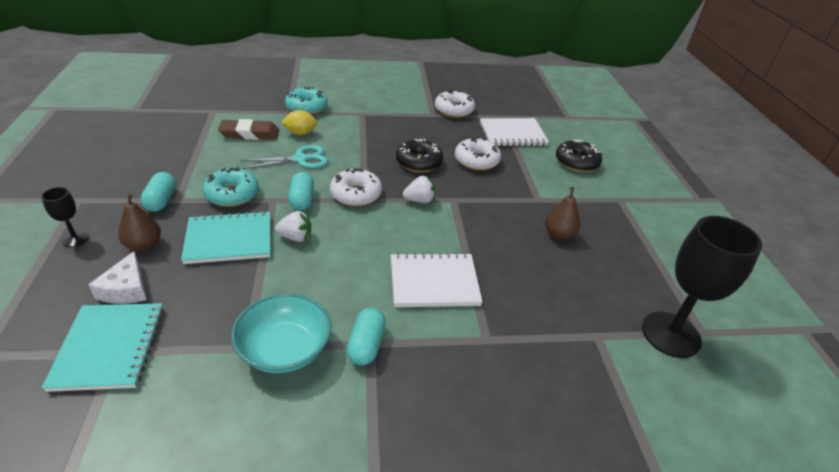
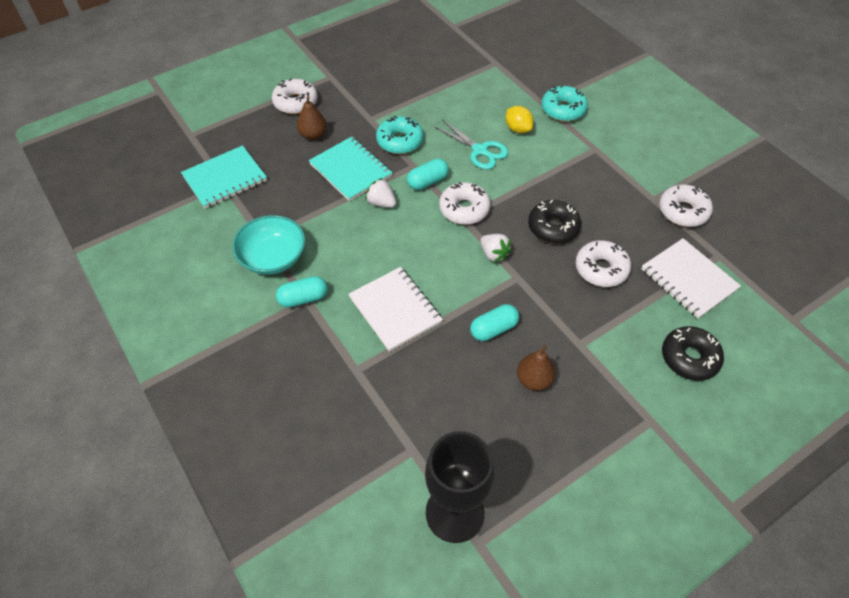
camera: 65 degrees right, 15 degrees up
(75, 239) = (295, 102): black goblet -> white donut
(126, 289) = (271, 154): white cheese -> none
(161, 201) = (362, 112): turquoise capsule -> turquoise capsule (493, 329)
(249, 134) = (485, 102): brown eraser -> none
(295, 237) = (381, 203): white strawberry -> white strawberry turned 150 degrees clockwise

